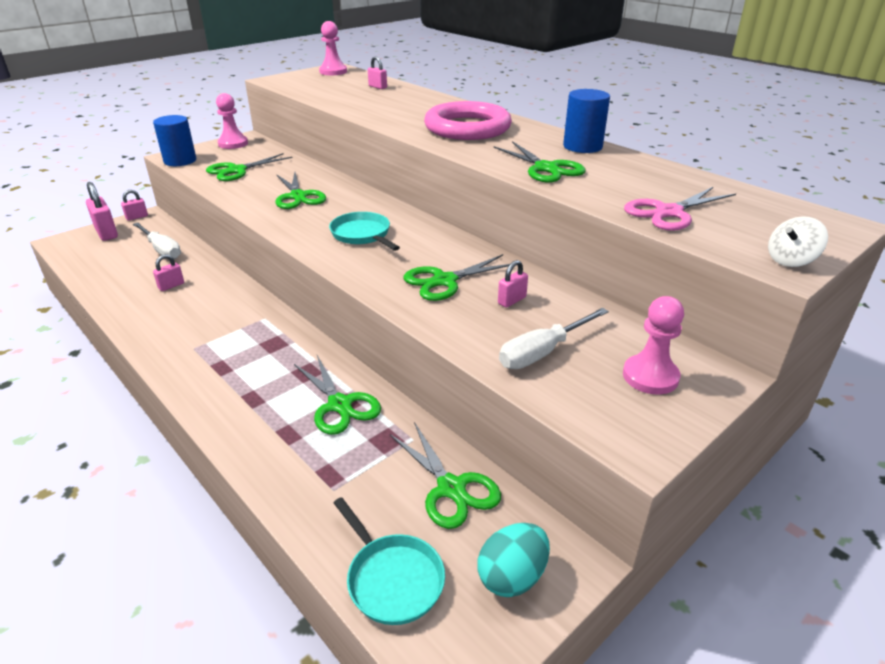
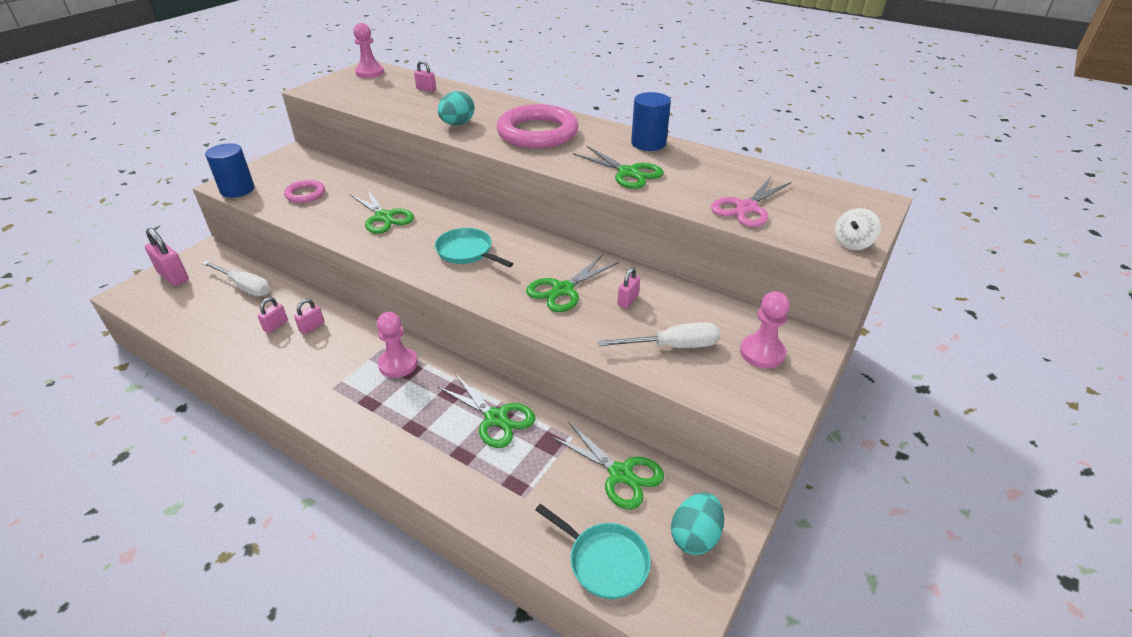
camera: 15 degrees left, 5 degrees up
(137, 217) = (197, 252): pink padlock -> pink padlock (312, 327)
(233, 144) = (283, 161): pink pawn -> pink pawn (398, 364)
(237, 170) = (305, 194): green scissors -> pink ring
(390, 114) = (457, 124): none -> turquoise egg
(543, 352) = (672, 346): white screwdriver -> white screwdriver turned 135 degrees counterclockwise

